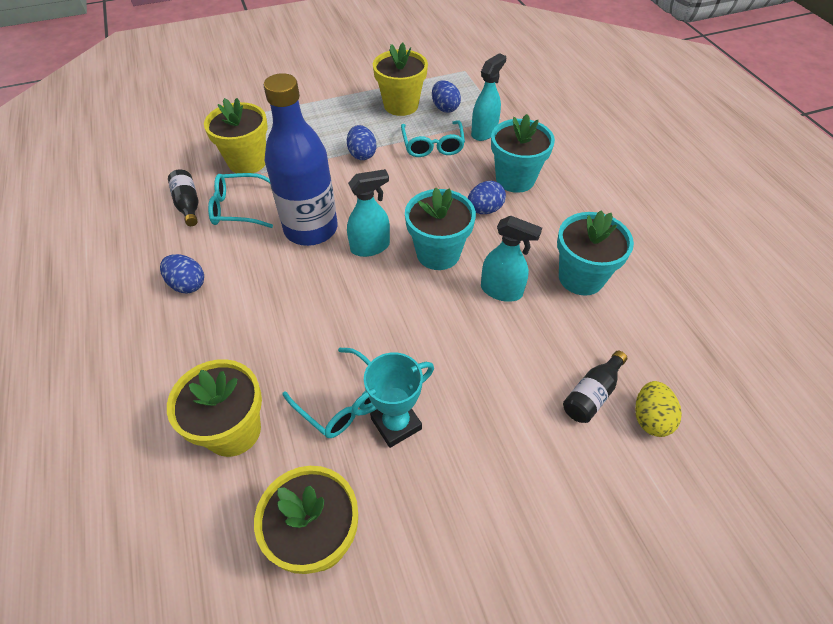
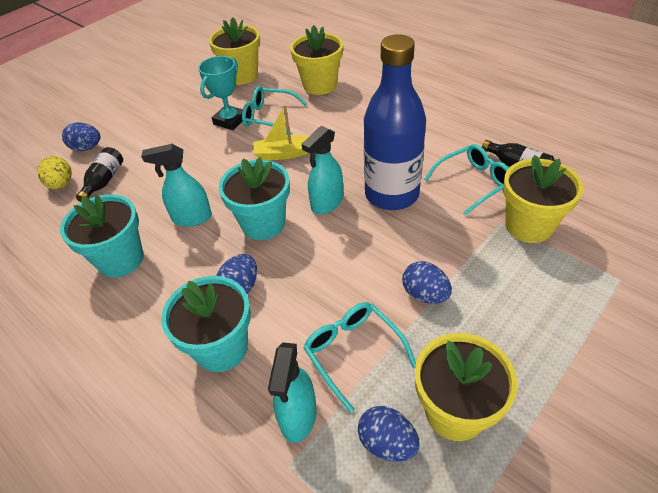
camera: 155 degrees right, 5 degrees down
(187, 284) = (435, 123): blue egg -> blue egg (87, 148)
(367, 326) = (284, 154): none -> yellow boat

